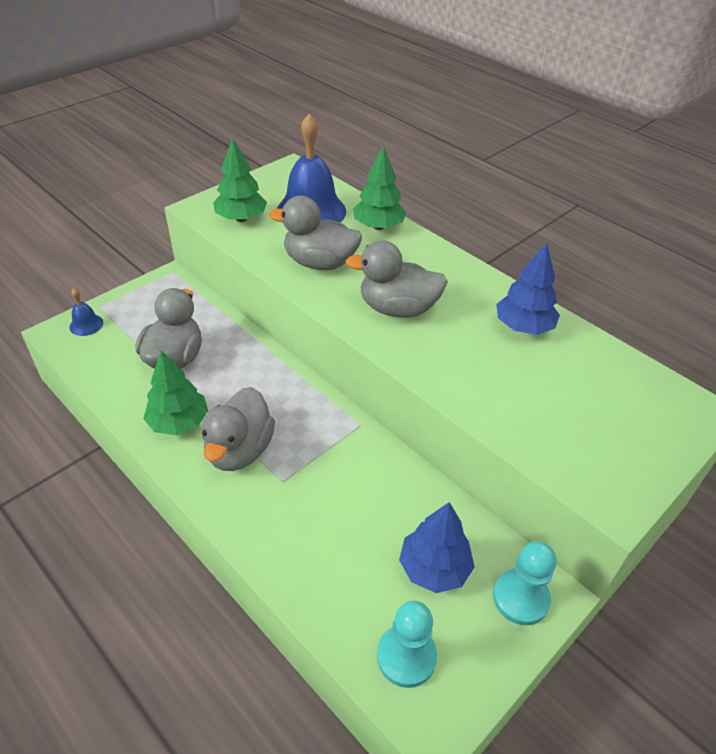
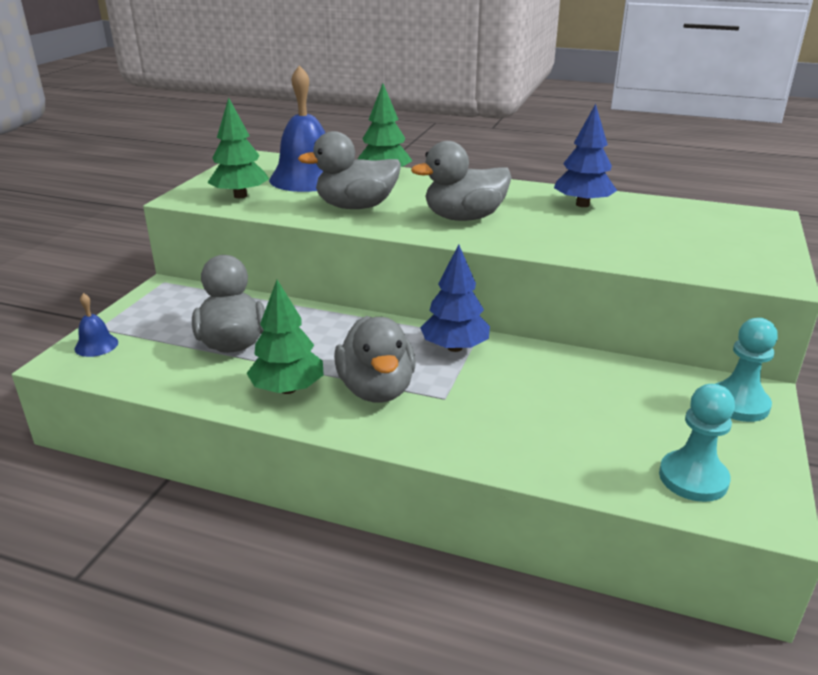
camera: 25 degrees left, 15 degrees down
(434, 568) = (648, 410): blue tree -> blue tree (454, 347)

